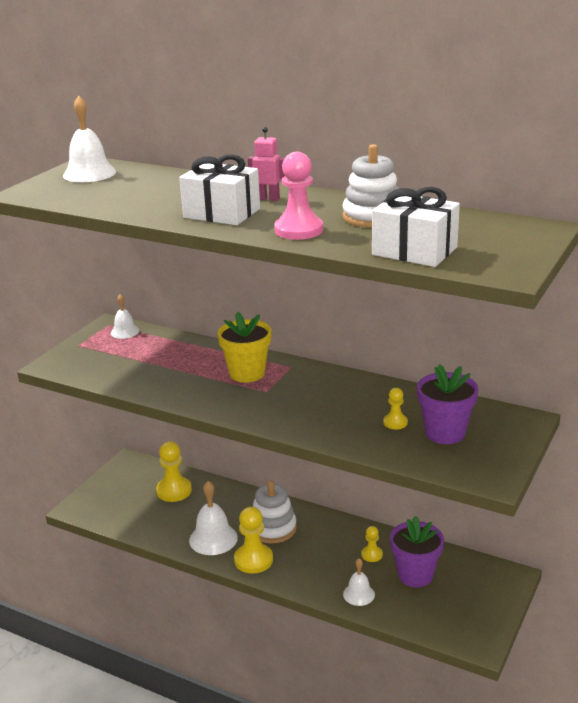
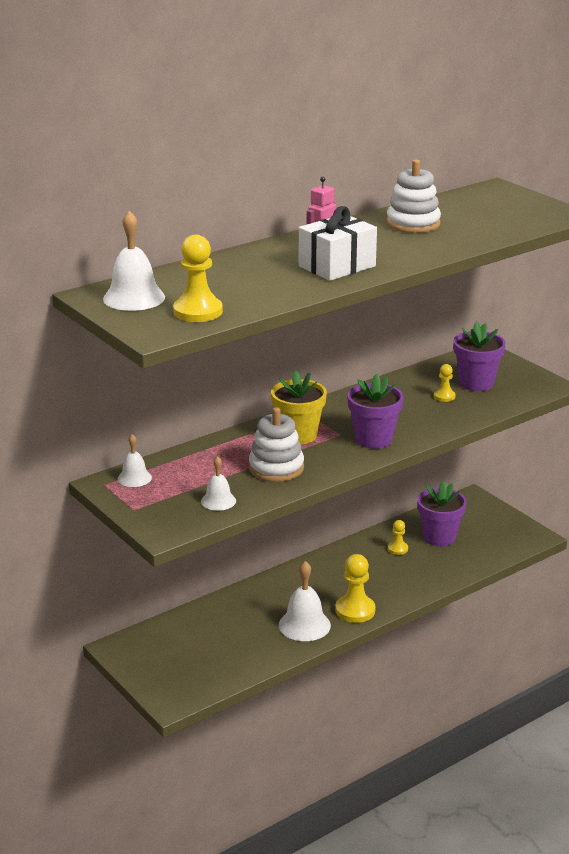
camera: 65 degrees left, 0 degrees up
(174, 491) = (203, 630): yellow pawn -> yellow pawn (198, 312)
(270, 409) = (373, 439): none -> purple flower pot
(273, 528) = (318, 588): white stacking toy -> white stacking toy (276, 468)
(298, 230) = (413, 250): pink pawn -> none
(359, 594) = (442, 570): white bell -> white bell (218, 501)
(414, 251) = (500, 227): white gift -> none

